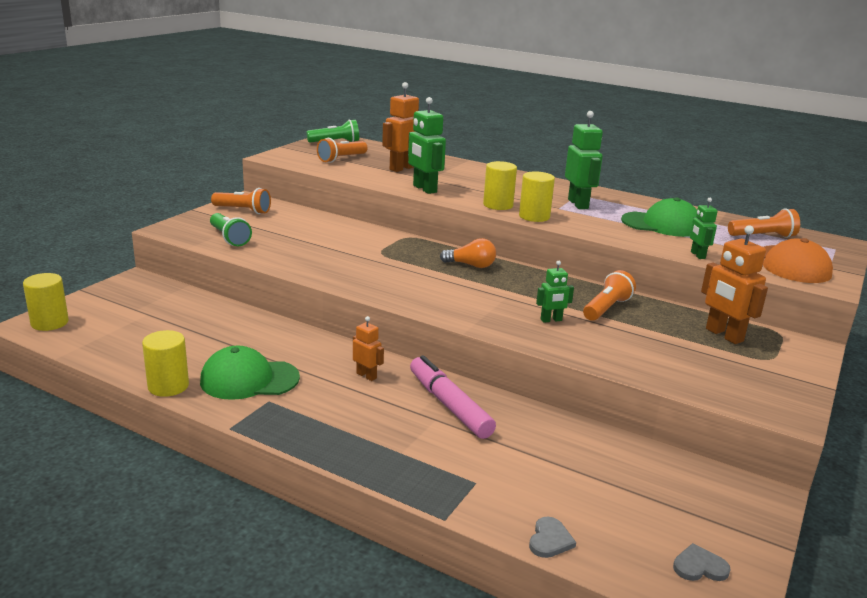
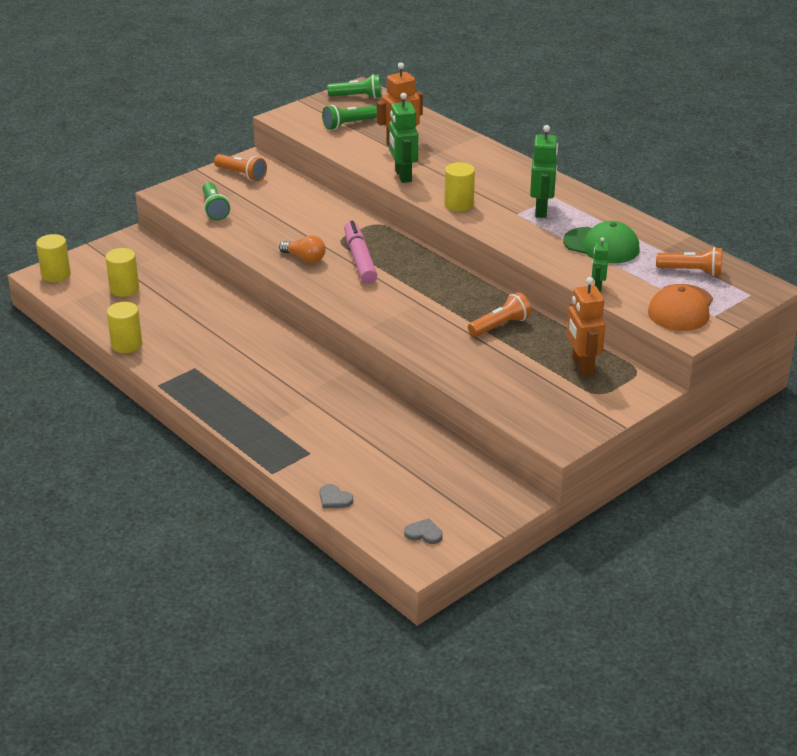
camera: 20 degrees right, 10 degrees up
(249, 379) = (188, 347): green cap -> none
(341, 159) = (348, 124): orange flashlight -> green flashlight
(366, 376) = (279, 357): orange robot -> none
(449, 405) = (329, 392): pink marker -> pink marker (359, 259)
(471, 265) = (412, 264): orange light bulb -> orange light bulb (305, 258)
(534, 216) = (482, 223): yellow cylinder -> yellow cylinder (124, 289)
(550, 540) = (334, 498): grey heart -> grey heart turned 90 degrees clockwise
(551, 320) = (440, 331): green robot -> none

